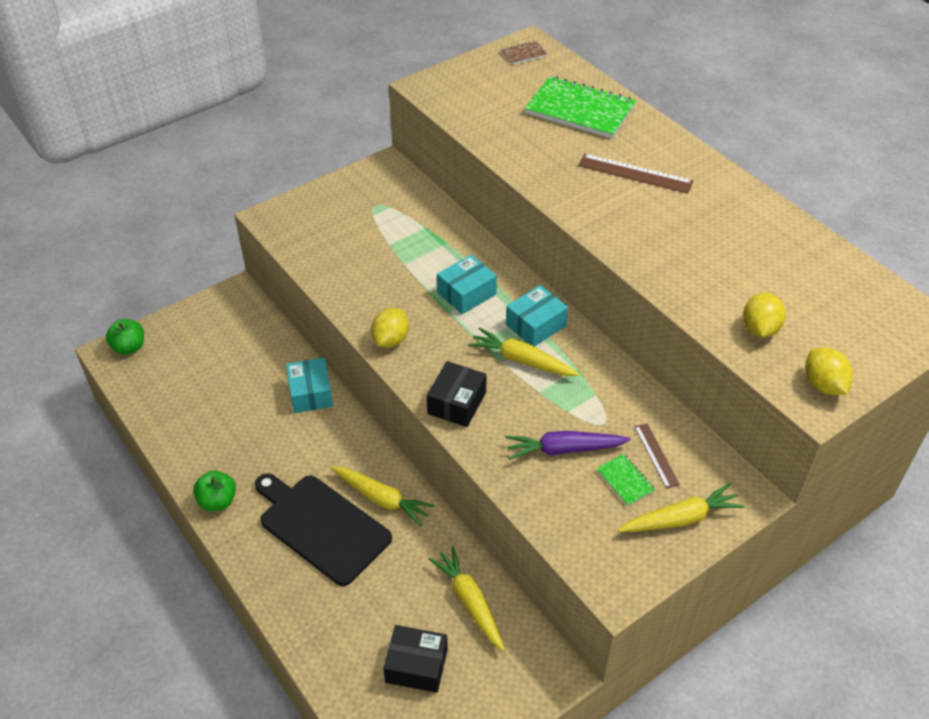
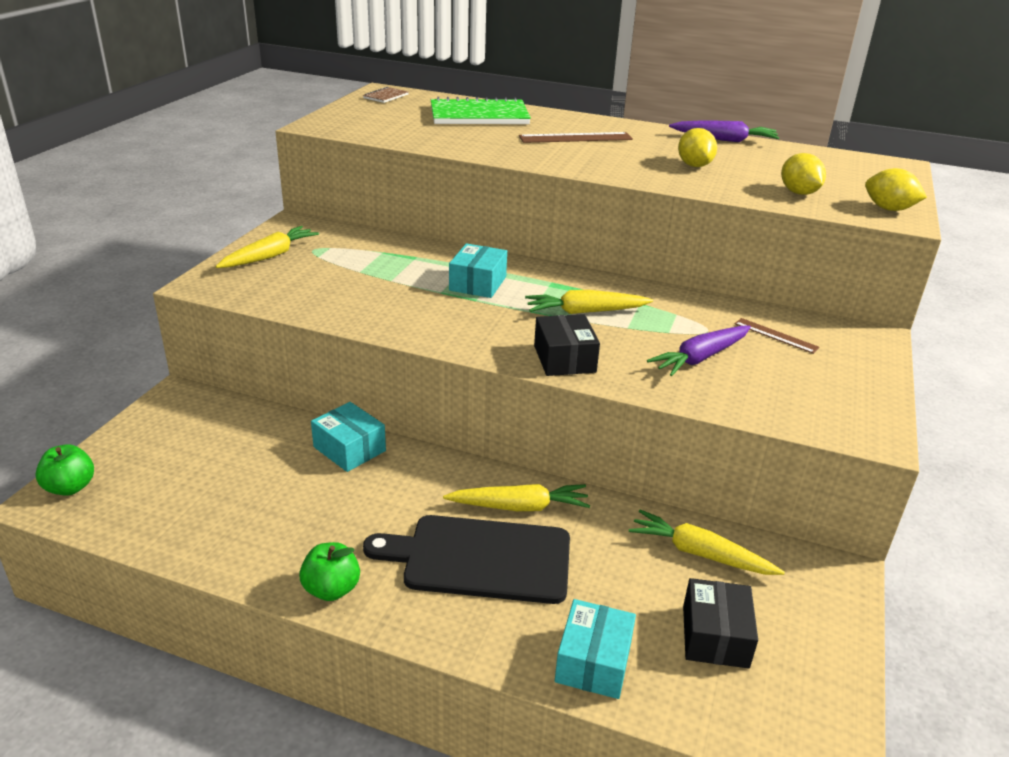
camera: 35 degrees left, 15 degrees down
(391, 340) = (443, 335): yellow lemon -> yellow lemon (694, 165)
(416, 665) = (715, 636): black box -> black box turned 60 degrees counterclockwise
(535, 325) = (567, 286): turquoise box -> turquoise box (593, 662)
(625, 481) = (776, 360): green notebook -> none
(680, 518) = (851, 368): yellow carrot -> yellow carrot (270, 256)
(785, 223) = (724, 140): none -> purple carrot

